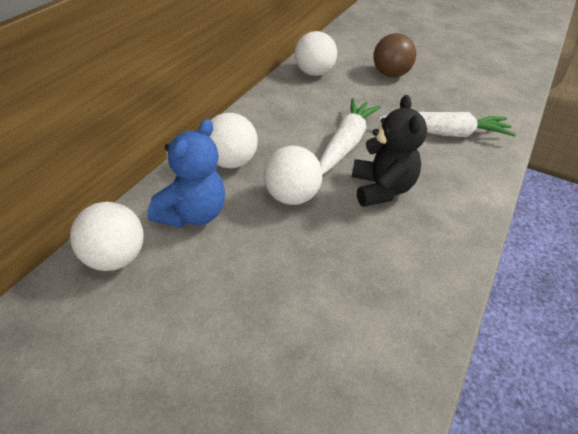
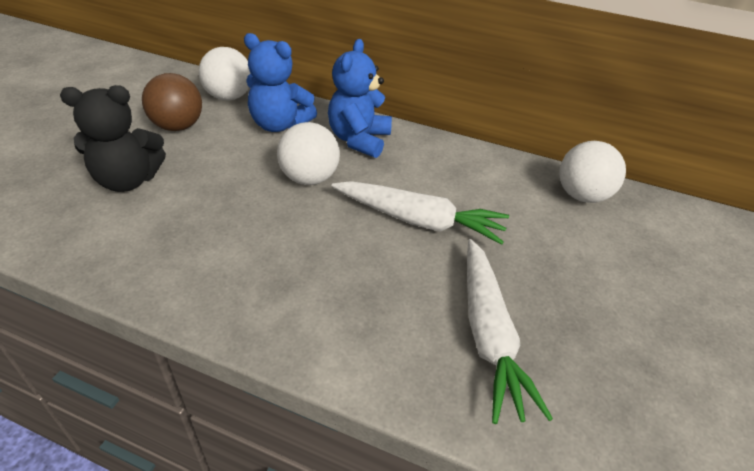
camera: 85 degrees right, 0 degrees up
(230, 162) = (359, 140): white ball -> blue teddy bear
(381, 189) = (332, 248): black teddy bear -> black teddy bear (128, 180)
(390, 74) = (640, 279): brown ball -> brown ball (178, 126)

